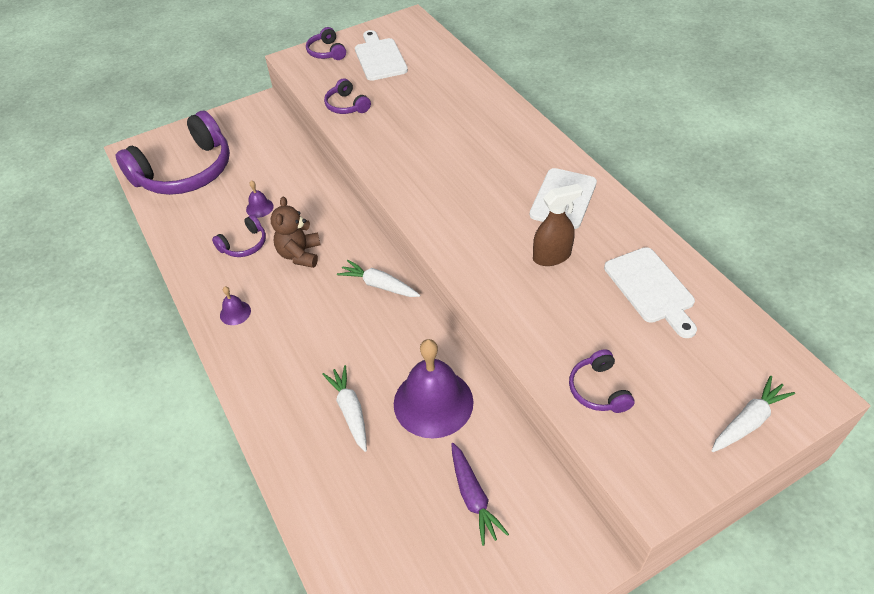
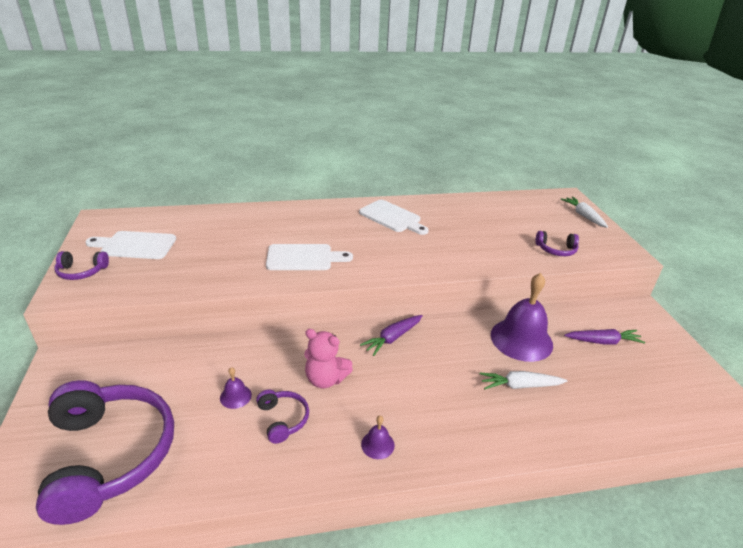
camera: 75 degrees left, 15 degrees down
(300, 254) = (325, 379): brown teddy bear -> pink teddy bear
(347, 105) = (185, 278): purple headphones -> none
(379, 285) = (392, 338): white carrot -> purple carrot
(552, 256) = (440, 234): brown spray bottle -> none
(651, 288) = (483, 212): white cutting board -> white cutting board (303, 258)

